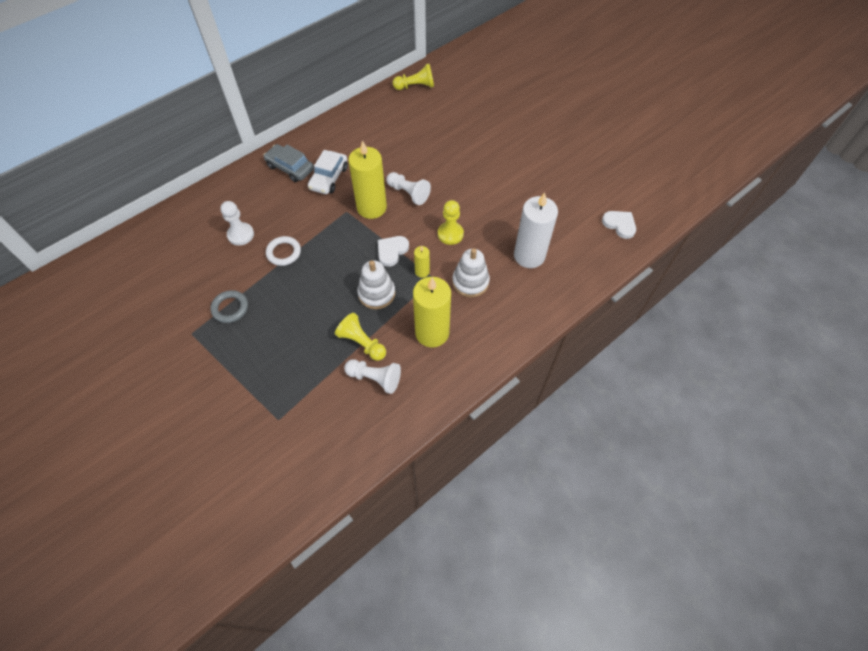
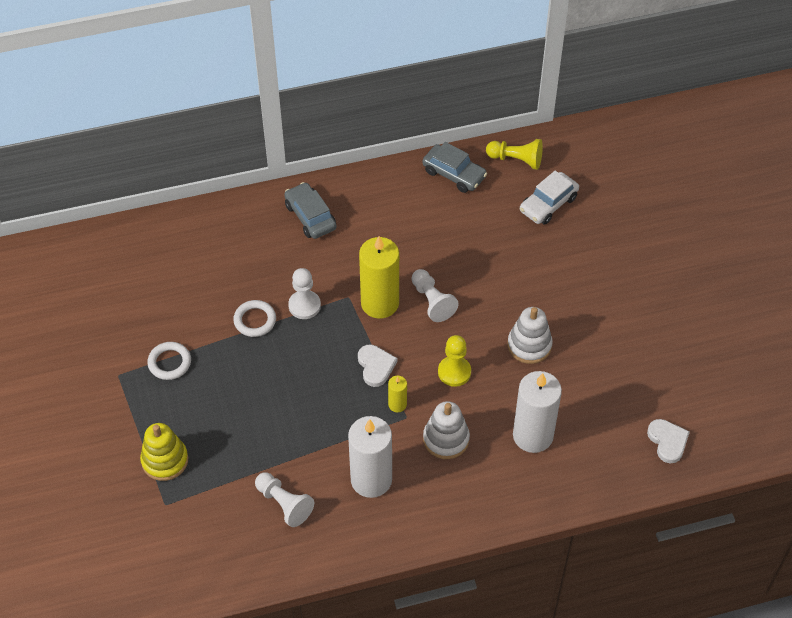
camera: 25 degrees right, 5 degrees down
(230, 308) = (169, 363): grey ring -> white ring
(241, 235) = (218, 280): white pawn -> white pawn (304, 305)
(261, 384) = (165, 460): none -> yellow stacking toy
(329, 178) = (349, 246): white car -> white car (548, 204)
(362, 343) = (289, 459): yellow pawn -> none
(376, 293) = (333, 410): white stacking toy -> white stacking toy (529, 345)
(378, 108) = (454, 174): none -> grey car
(392, 251) = (375, 366): white heart -> white heart turned 105 degrees clockwise
(432, 333) = (371, 480): yellow candle -> white candle

